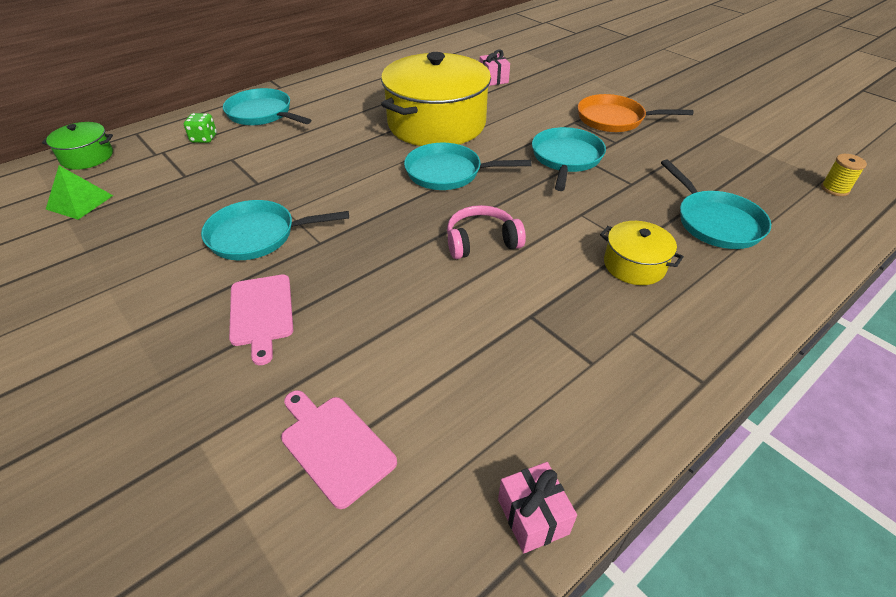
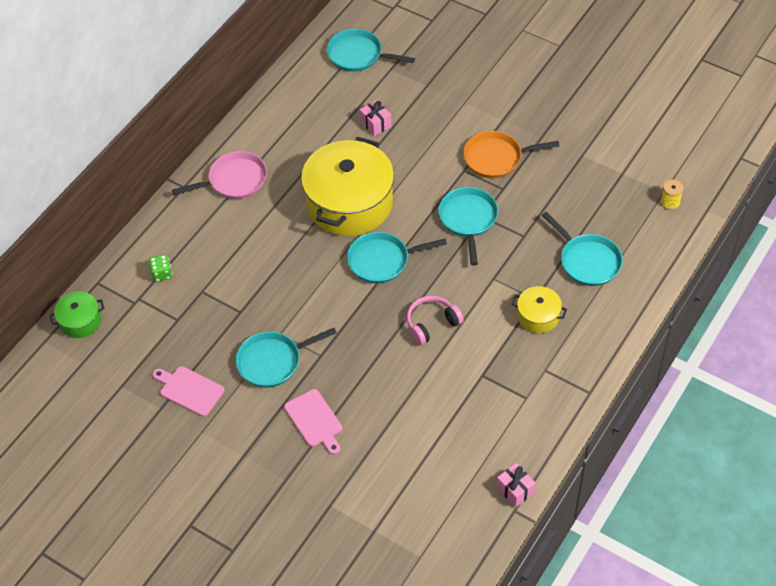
camera: 15 degrees left, 10 degrees up
(80, 202) = (117, 368): green pyramid -> none
(262, 114) = (191, 229): turquoise pan -> turquoise pan (358, 55)
(331, 91) = (234, 180): none -> pink pan
(335, 445) = (403, 486): pink cutting board -> pink cutting board (189, 390)

